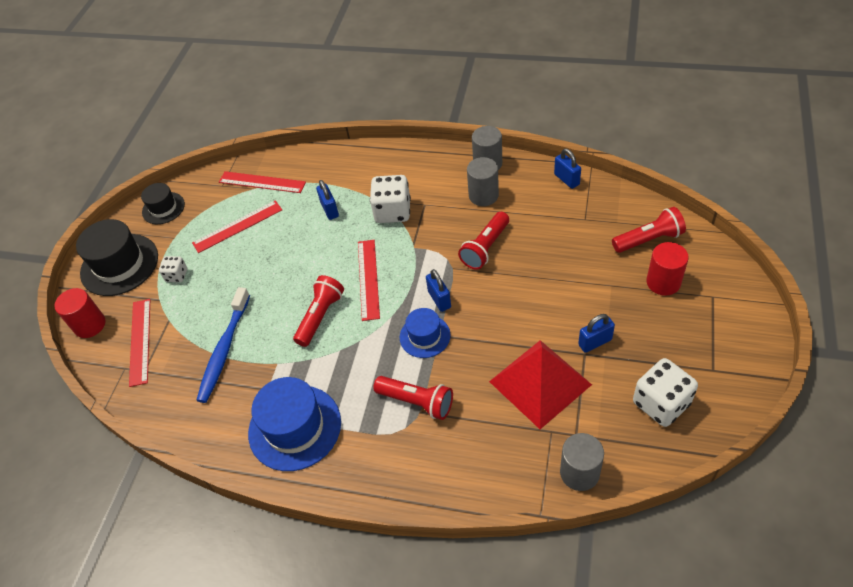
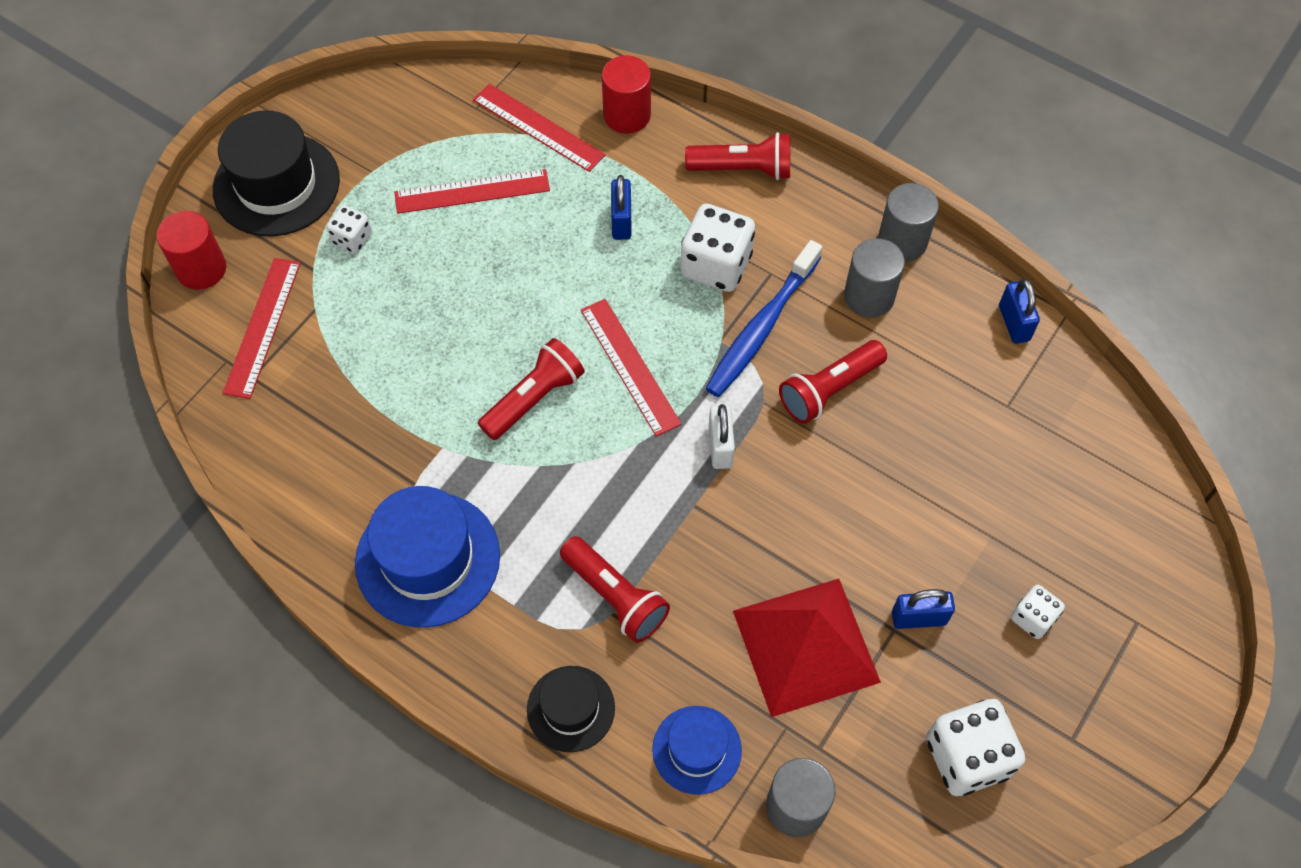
camera: 15 degrees right, 10 degrees up
(163, 208) = (374, 112): black hat -> black hat (571, 708)
(224, 350) = (375, 393): blue toothbrush -> blue toothbrush (761, 328)
(368, 279) = (629, 366): red ruler -> red ruler turned 45 degrees counterclockwise
(425, 336) = (672, 497): blue hat -> blue hat (697, 749)
(439, 299) = (720, 447): blue padlock -> white padlock
(648, 239) = (1089, 484): red flashlight -> red flashlight (743, 169)
(656, 317) = (1032, 618): none -> white dice
(663, 282) = (1073, 566): red cylinder -> red cylinder (627, 115)

